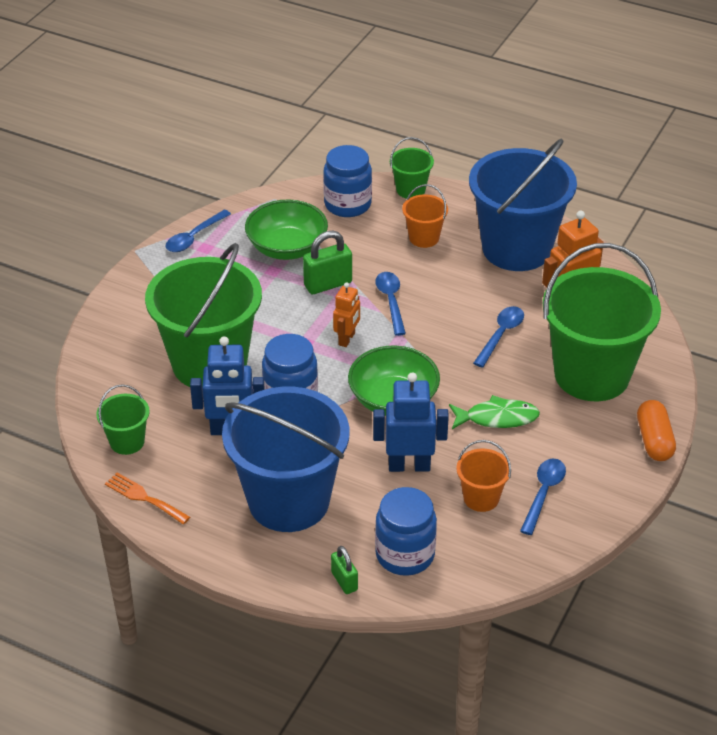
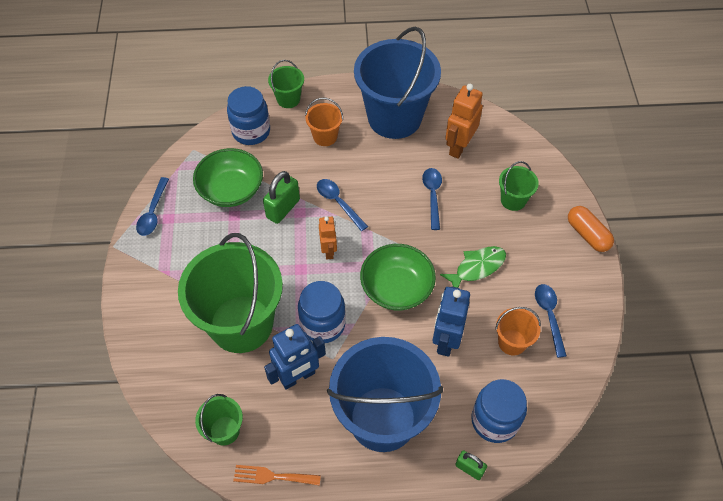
camera: 30 degrees left, 15 degrees up
(409, 465) = (445, 340): blue robot -> blue robot turned 45 degrees counterclockwise
(591, 374) = (513, 200): green bucket -> green bucket, size x0.44

